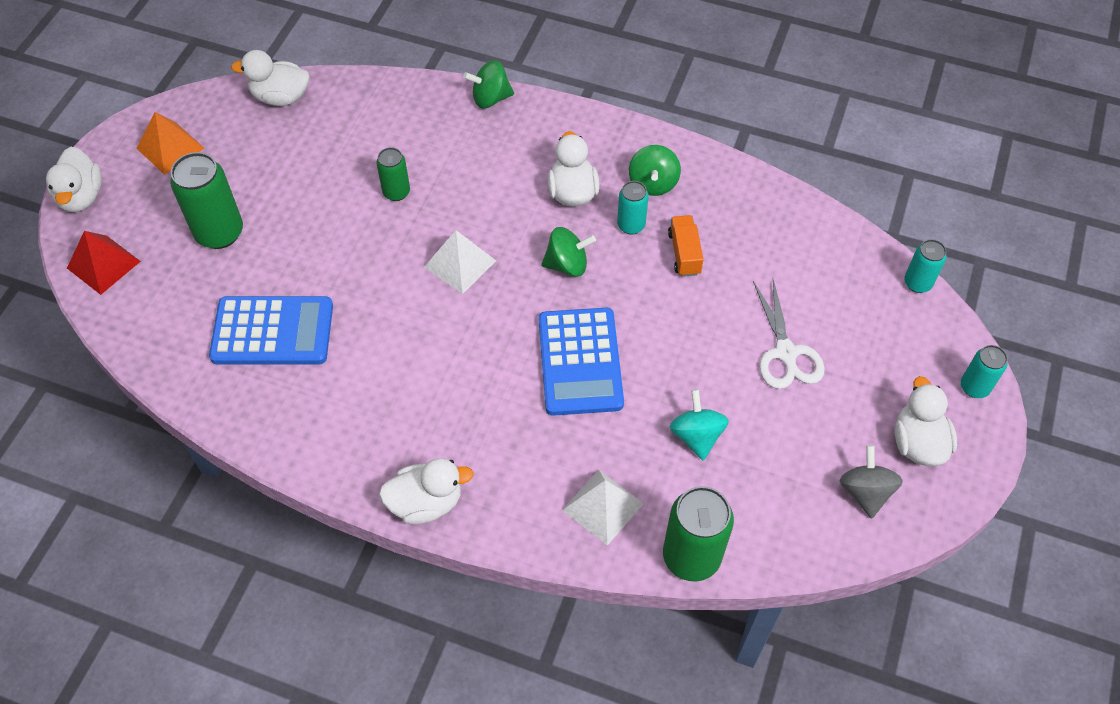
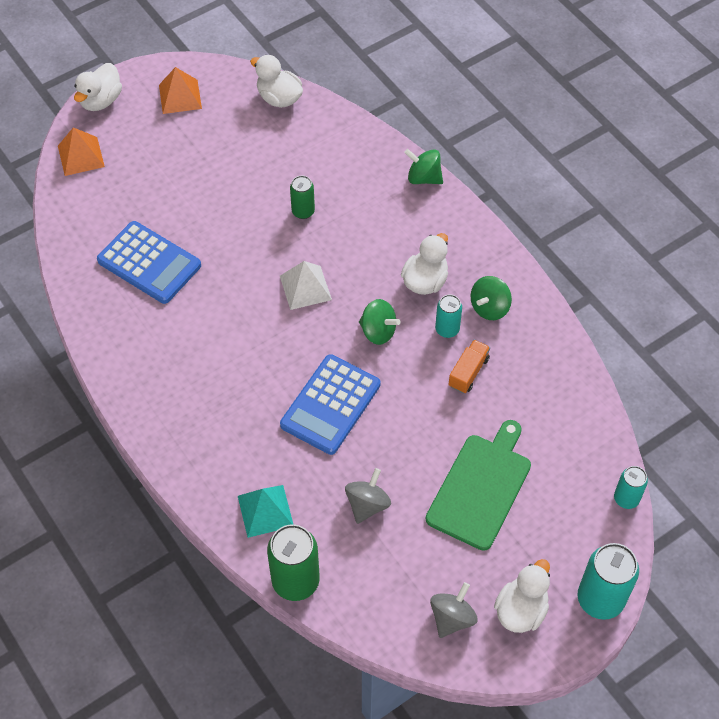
camera: 35 degrees right, 0 degrees up
(103, 264) = (81, 156): red pyramid -> orange pyramid
(219, 233) = (167, 175): green can -> none
(426, 502) = (156, 435): white duck -> none
(602, 506) = (265, 510): white pyramid -> turquoise pyramid
(696, 436) = (367, 504): turquoise spinning top -> grey spinning top
(786, 353) = (480, 487): white scissors -> green cutting board
(974, 387) = (600, 599): turquoise can -> turquoise can, size x1.76

